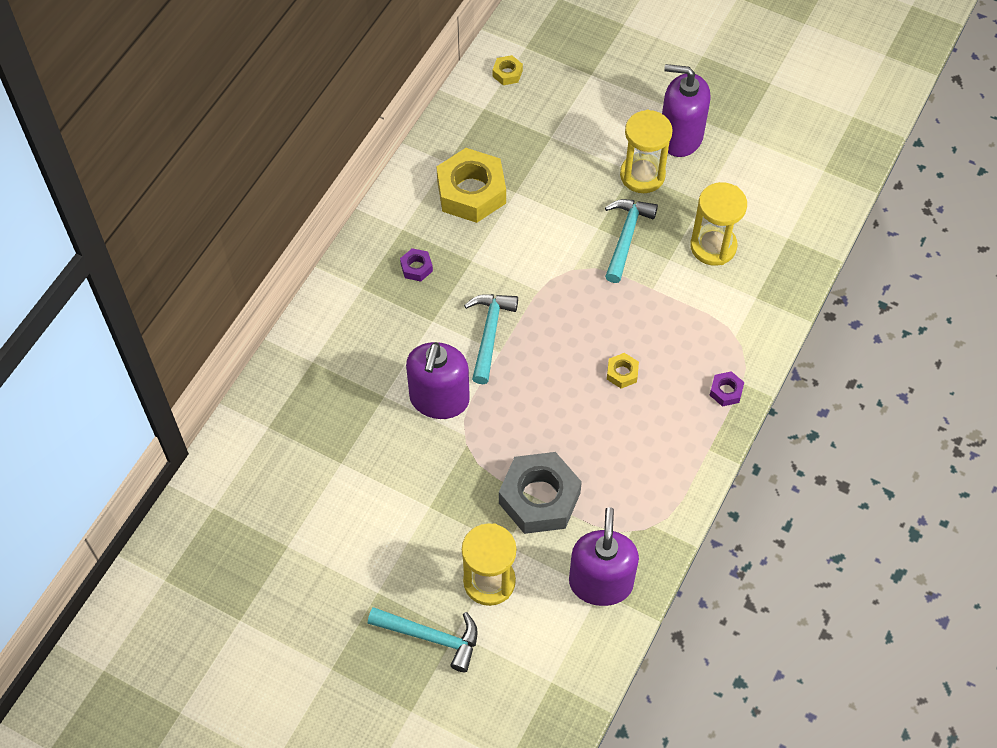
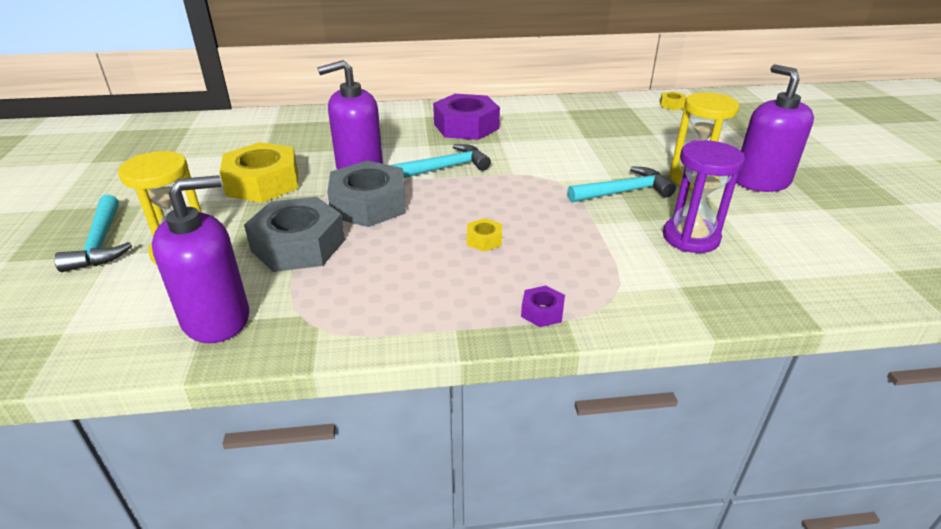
camera: 55 degrees right, 25 degrees down
(416, 267) = (466, 126): purple nut -> purple nut, size x2.28
(471, 192) = (557, 123): yellow nut -> yellow nut (263, 183)
(510, 422) = (369, 204): none -> grey nut
(713, 246) = (690, 238): yellow hourglass -> purple hourglass

